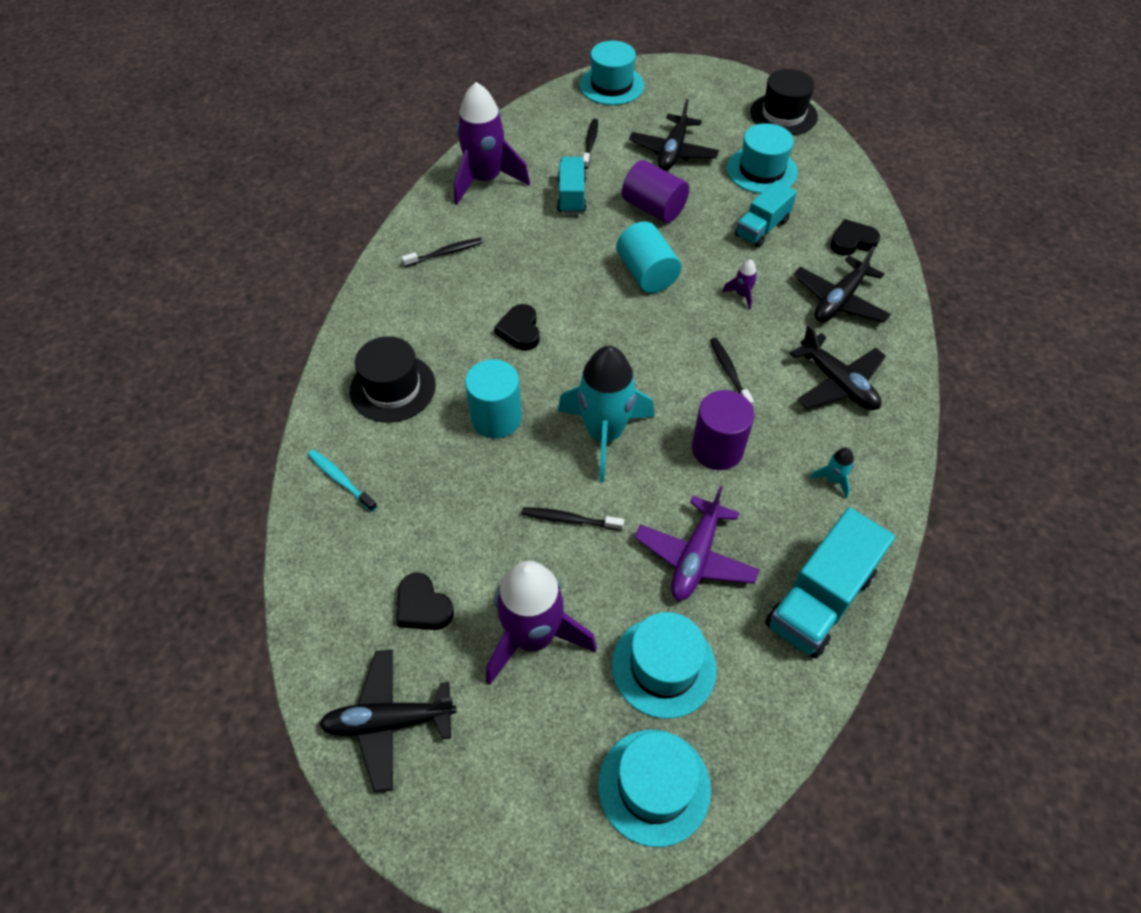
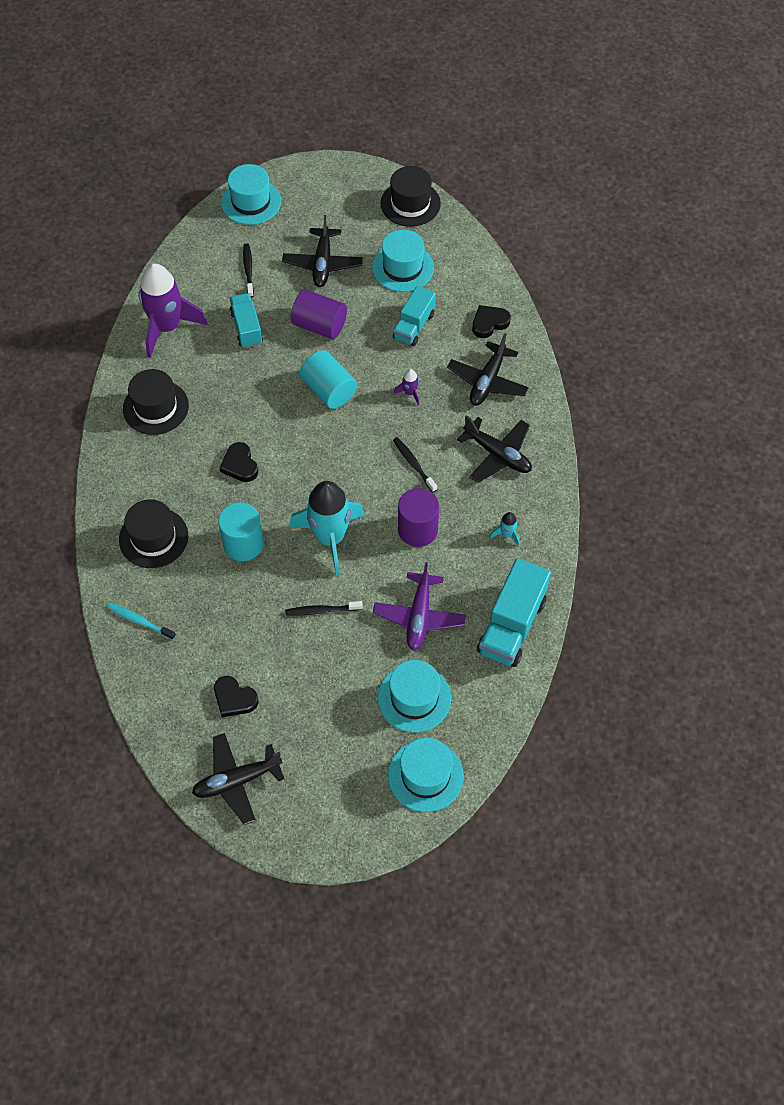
camera: 15 degrees left, 5 degrees up
(445, 253) = (155, 407): black toothbrush -> black hat
(533, 637) = (319, 700): purple rocket -> none

